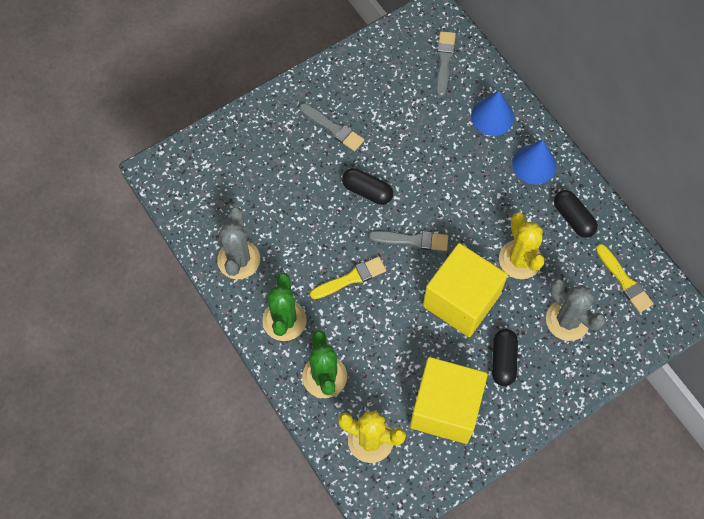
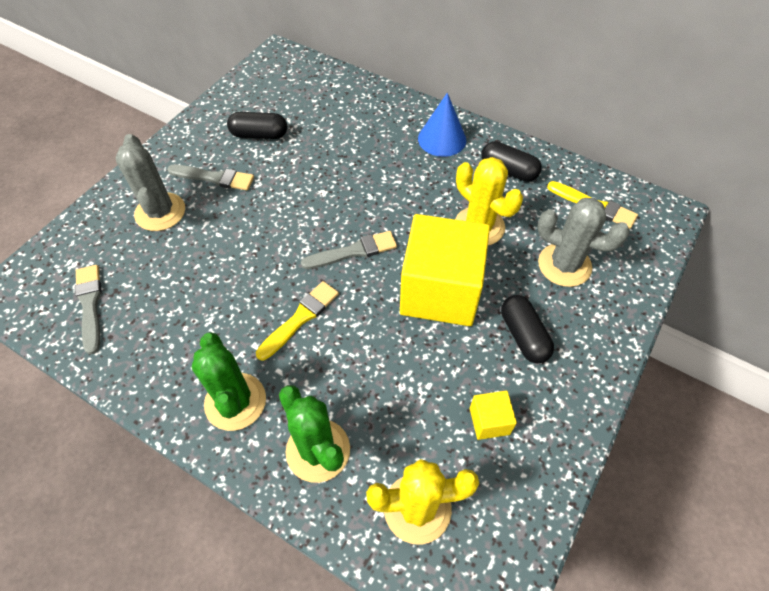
camera: 25 degrees left, 10 degrees down
(238, 259) = (148, 353): grey cactus -> grey cactus (160, 212)
(367, 191) = (279, 222): black capsule -> black capsule (259, 135)
(444, 61) = (306, 86): grey brush -> grey brush (90, 305)
(445, 408) = (489, 421): yellow cube -> yellow cube, size x0.42
(492, 116) = (378, 114): blue cone -> none

